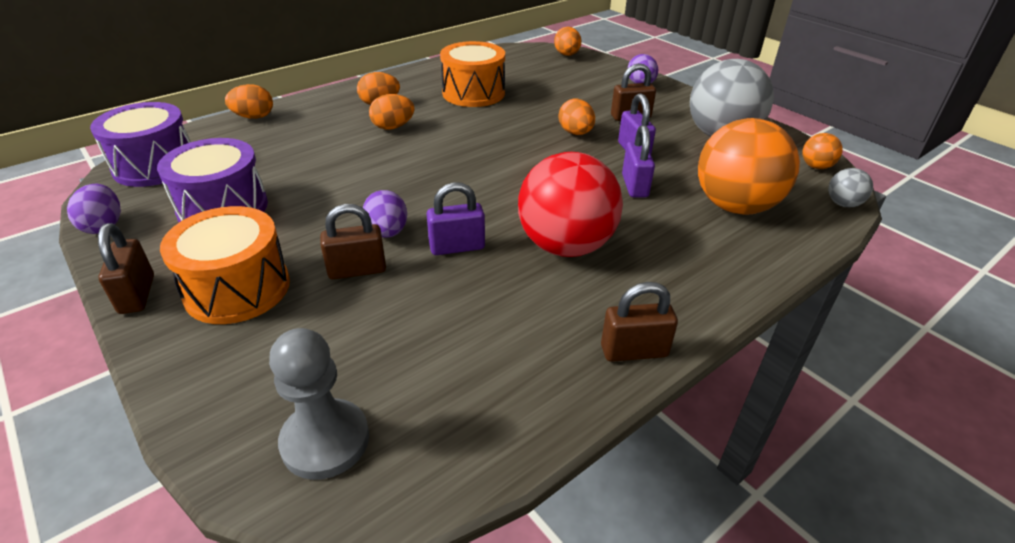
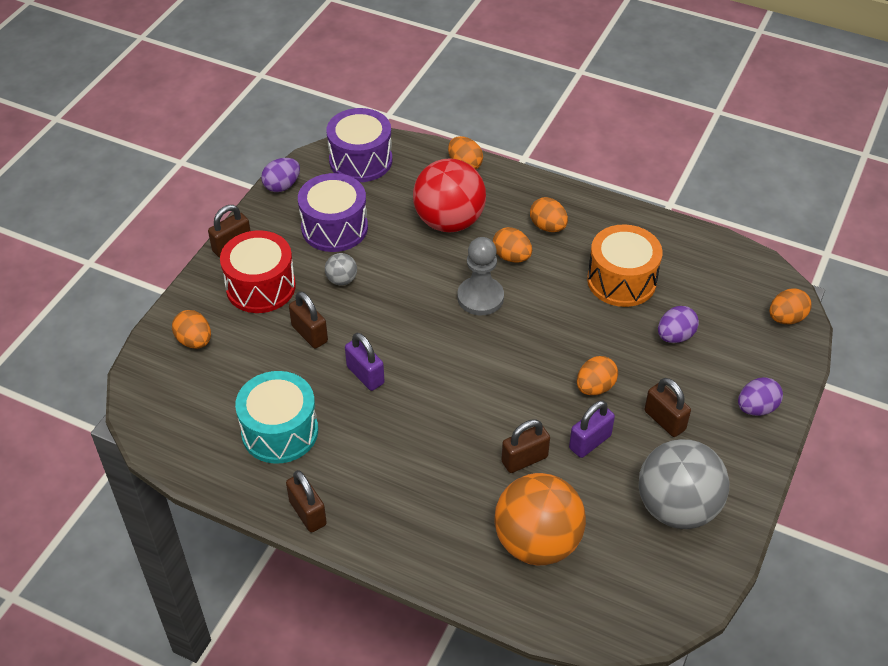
camera: 65 degrees right, 10 degrees up
(237, 288) = (260, 287): orange drum -> red drum
(256, 381) = (194, 341): none -> orange egg
(325, 441) = (170, 392): grey pawn -> grey pawn (480, 297)
(387, 232) = (359, 328): purple egg -> purple egg (675, 336)
(488, 339) = (280, 431): none -> turquoise drum
(565, 246) = (404, 439): red ball -> red ball (449, 221)
(634, 186) = (524, 459): purple padlock -> brown padlock
(816, 166) = (664, 602): orange ball -> none
(843, 204) = (598, 631): grey ball -> grey ball (342, 280)

